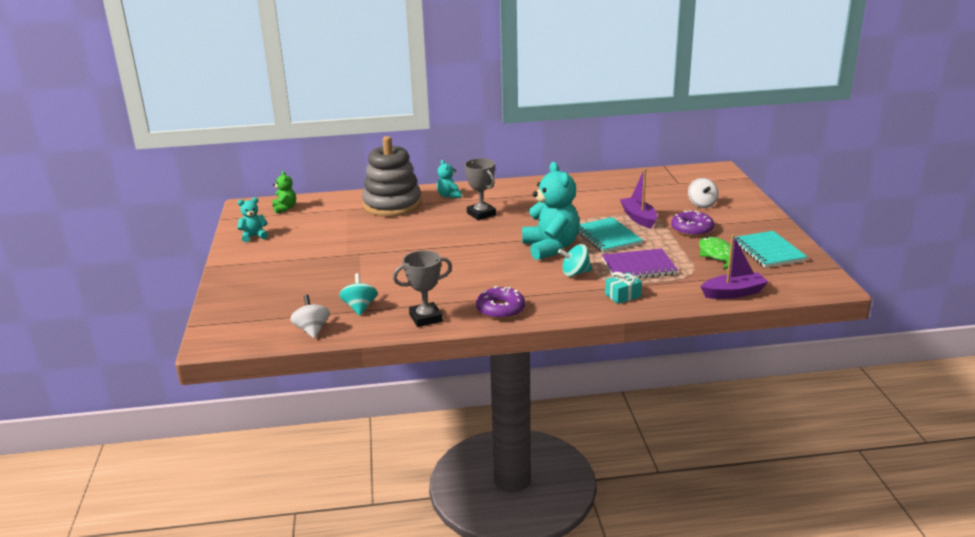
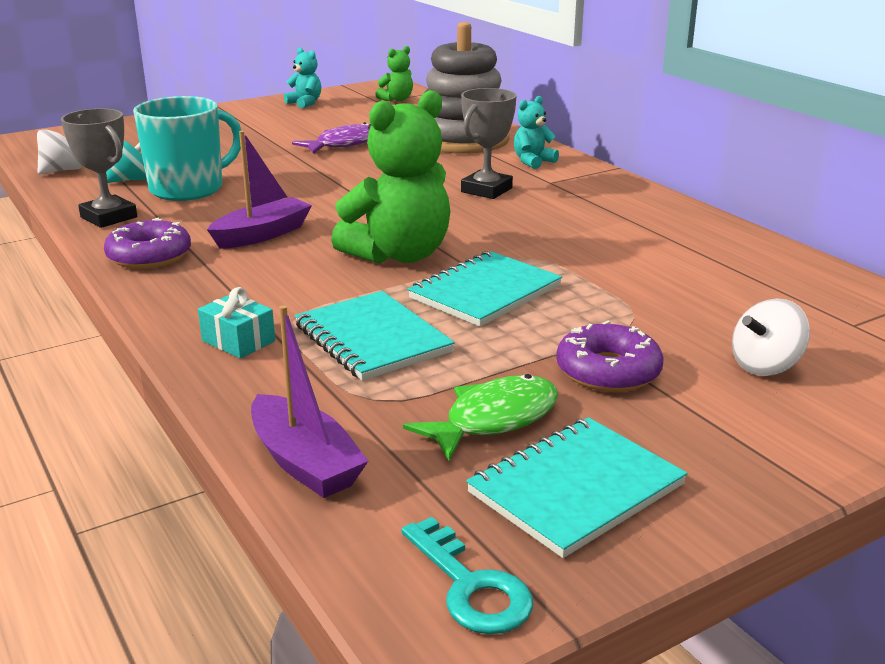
camera: 65 degrees right, 0 degrees up
(362, 236) = (344, 144): none -> purple fish
(397, 290) = (188, 189): none -> turquoise mug
(550, 248) = (399, 255): turquoise teddy bear -> green teddy bear
(575, 273) = (310, 288): turquoise spinning top -> none
(638, 218) = (606, 308): purple boat -> purple boat (262, 235)
(638, 267) = (372, 339): purple notebook -> turquoise notebook
(815, 277) = (470, 586): none -> turquoise key

